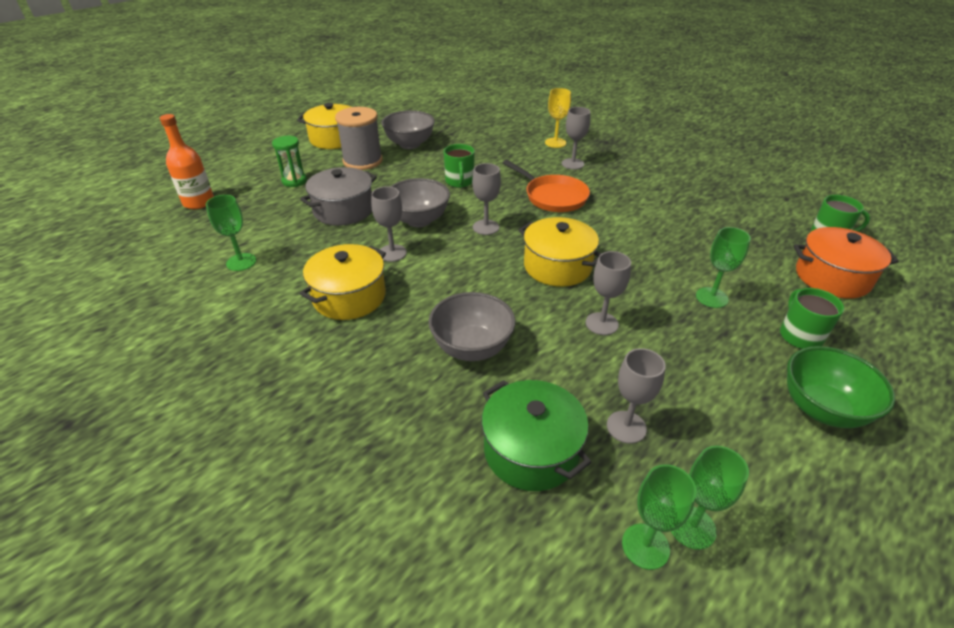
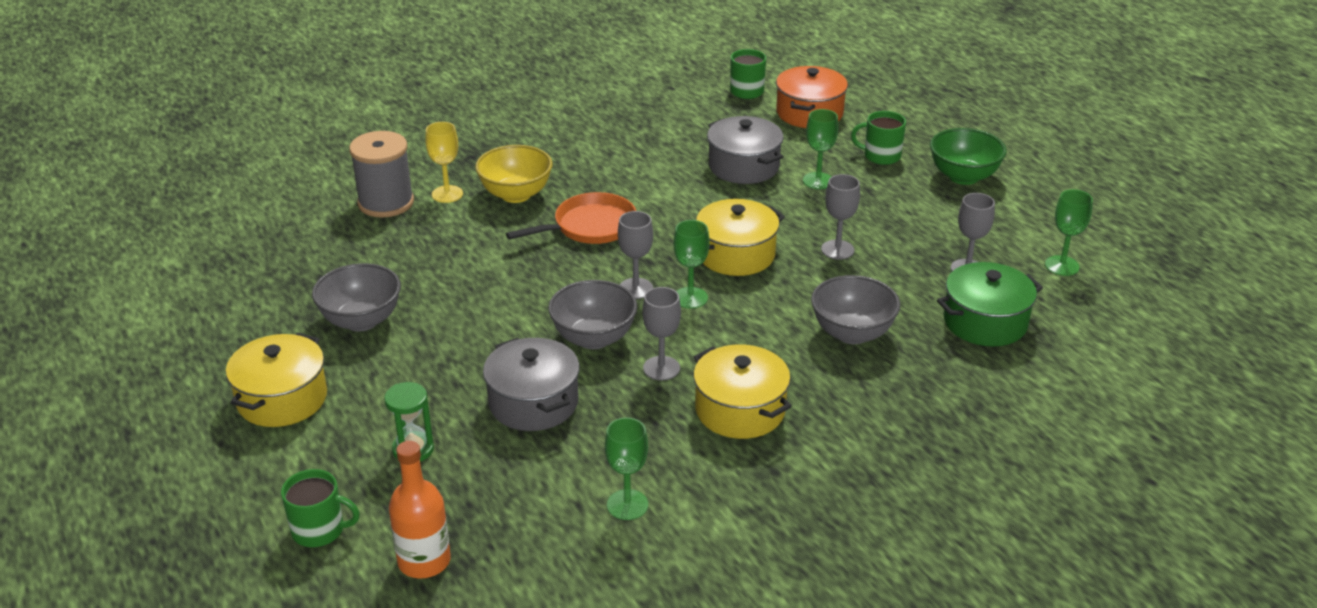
camera: 75 degrees left, 5 degrees down
(362, 161) = (388, 373): grey spool -> grey spool (386, 203)
(459, 181) = (510, 291): green mug -> green mug (320, 530)
(572, 164) = (516, 194): grey goblet -> yellow bowl
(645, 546) = (1075, 289): green goblet -> green goblet (690, 298)
(697, 252) = (744, 166): none -> grey pot

